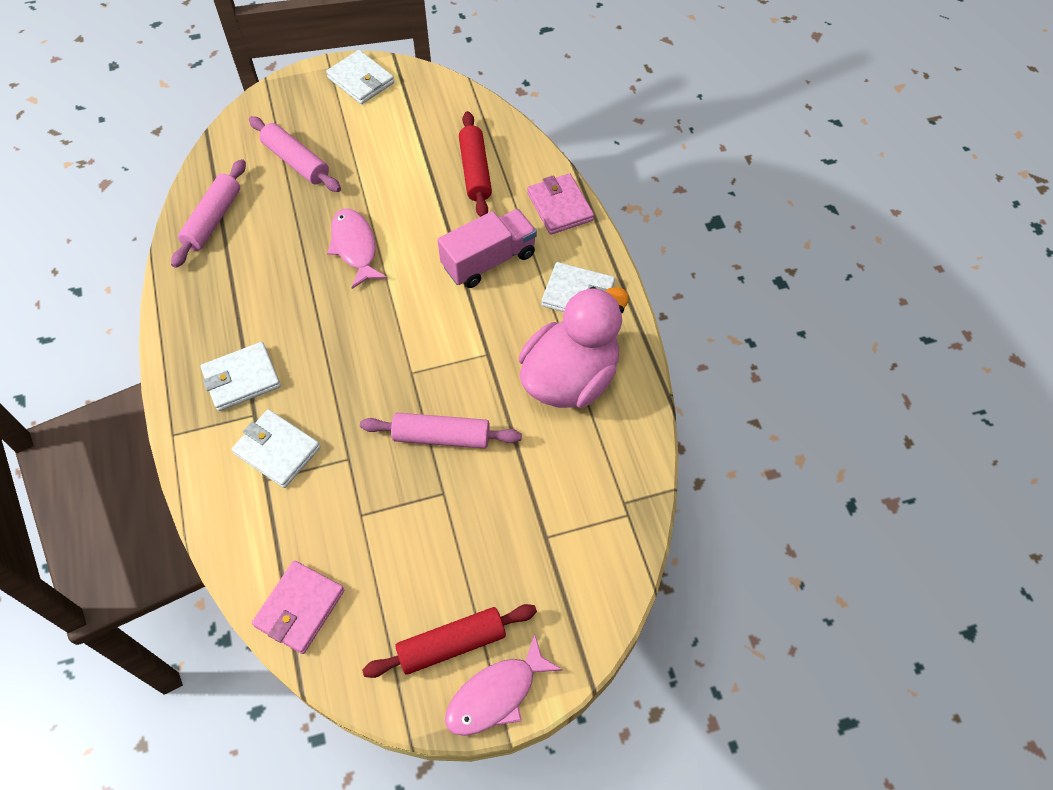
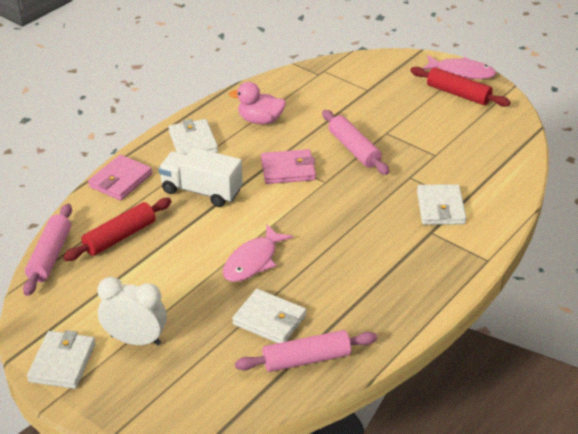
camera: 125 degrees left, 20 degrees down
(242, 379) = (415, 253): white wallet -> white wallet (269, 320)
(296, 161) = (198, 346): pink rolling pin -> pink rolling pin (50, 256)
(299, 608) = (508, 149): pink wallet -> pink wallet (288, 170)
(341, 129) = (135, 340): none -> white clock
(489, 260) = (201, 191): pink truck -> white truck
(570, 378) = (260, 120): pink duck -> pink duck, size x0.56

